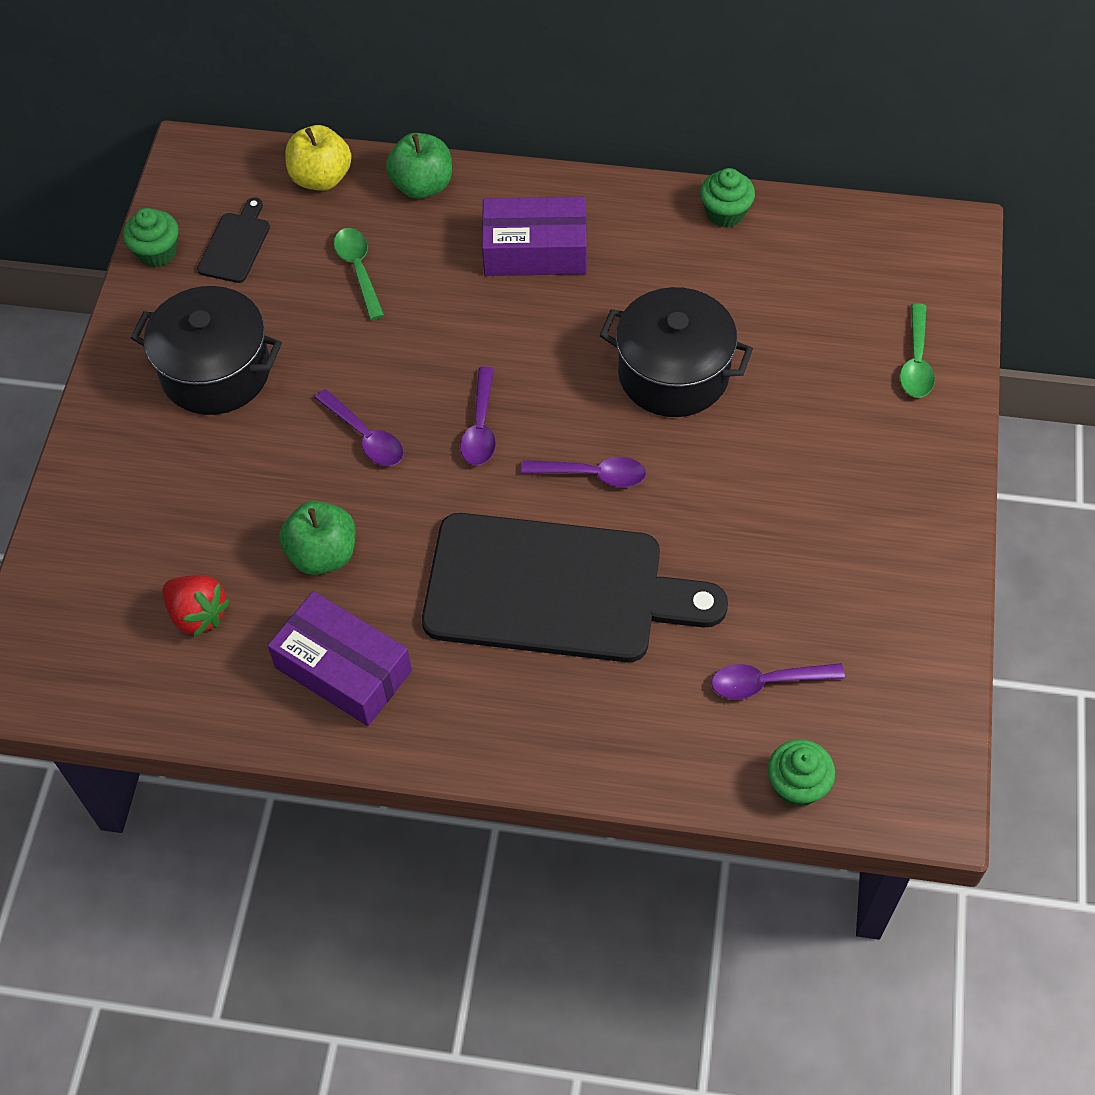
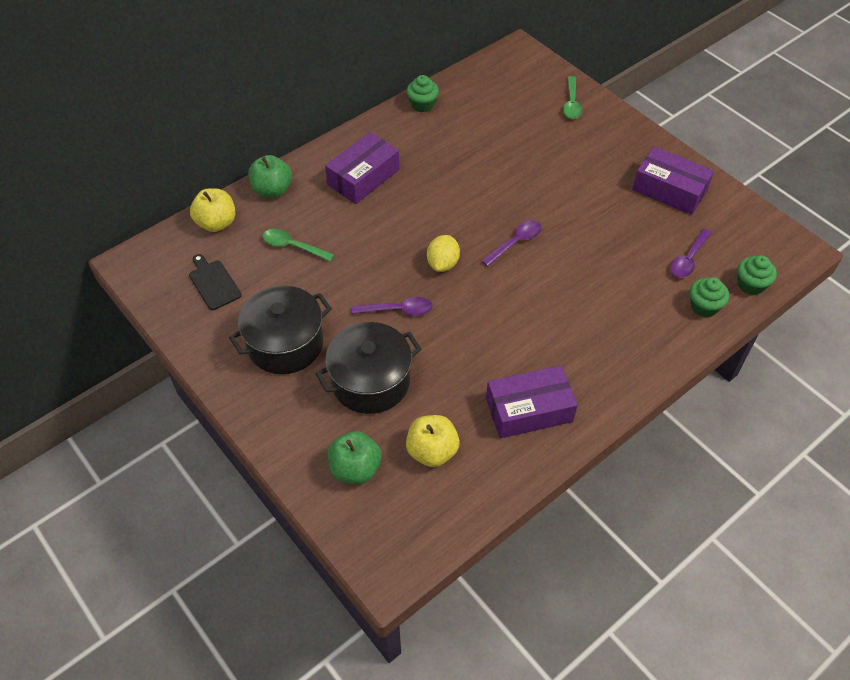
camera: 50 degrees left, 5 degrees down
(157, 252) = (175, 318): green cupcake -> green cupcake (704, 306)
(198, 614) = (432, 451): red strawberry -> yellow apple
(323, 554) = (451, 373): green apple -> green apple (355, 468)
(480, 427) = (443, 263): purple spoon -> yellow lemon
(556, 590) = (566, 298): black cutting board -> none
(673, 373) = (490, 179): black pot -> black pot (370, 381)
(875, 579) = (669, 190): none -> purple box
(916, 361) = (571, 103): green spoon -> green spoon turned 45 degrees clockwise

